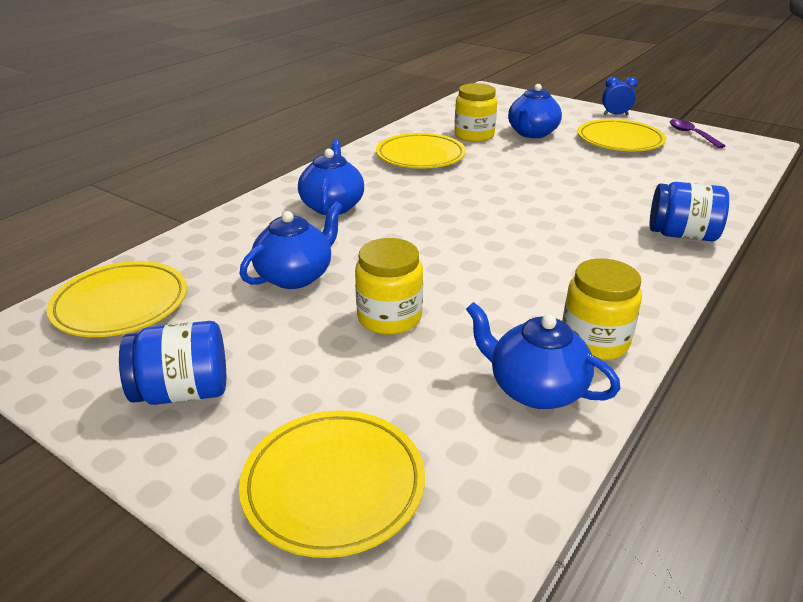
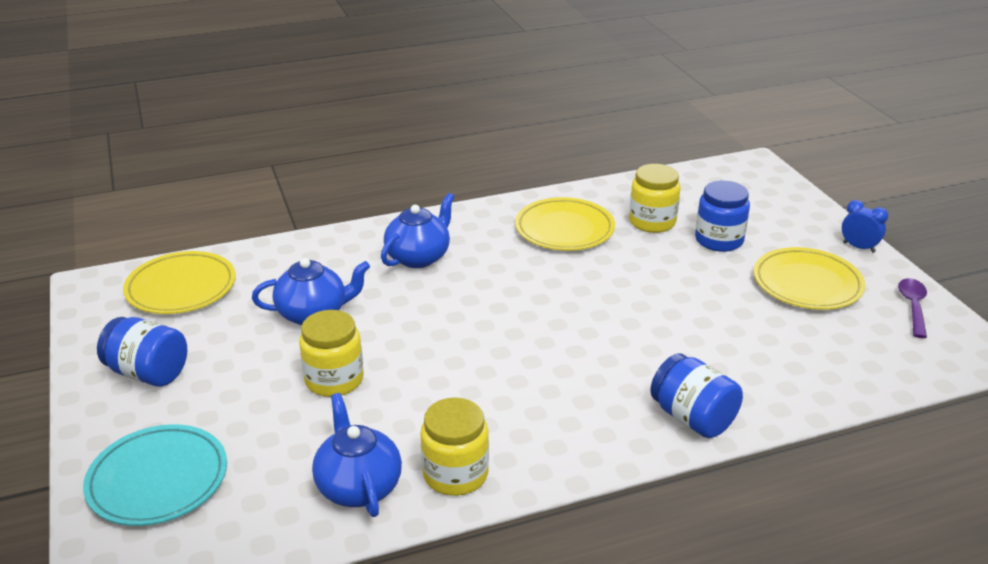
camera: 35 degrees right, 0 degrees up
(333, 485) = (158, 480): yellow plate -> turquoise plate
(532, 133) = (719, 240): blue teapot -> blue jar

